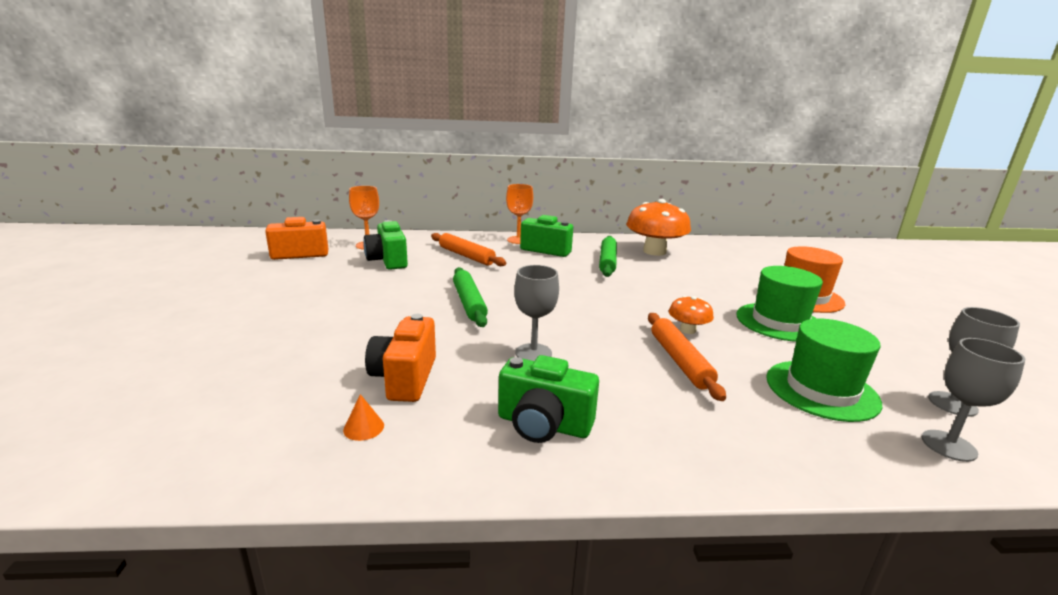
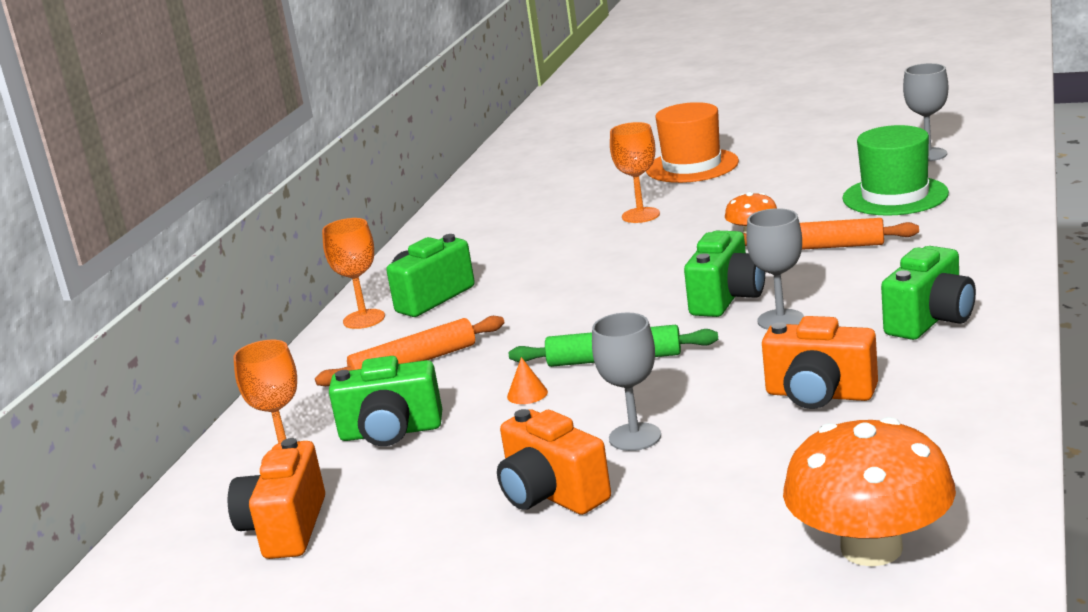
camera: 65 degrees left, 0 degrees up
(300, 304) = (551, 495): none -> orange camera
(363, 427) = (919, 412): orange cone -> orange cone (527, 394)
(567, 330) = (727, 298): none -> green camera
(607, 262) = (512, 259): green rolling pin -> none
(654, 251) = (491, 224): orange mushroom -> orange mushroom (871, 548)
(697, 289) = (640, 215): none -> orange goblet
(779, 322) = (751, 188): green hat -> none
(948, 445) = (985, 171): grey goblet -> grey goblet (635, 437)

